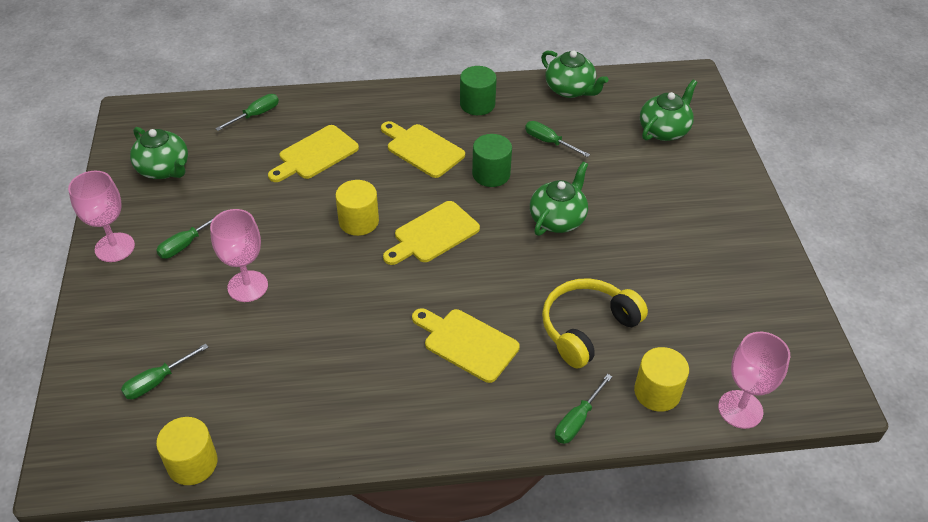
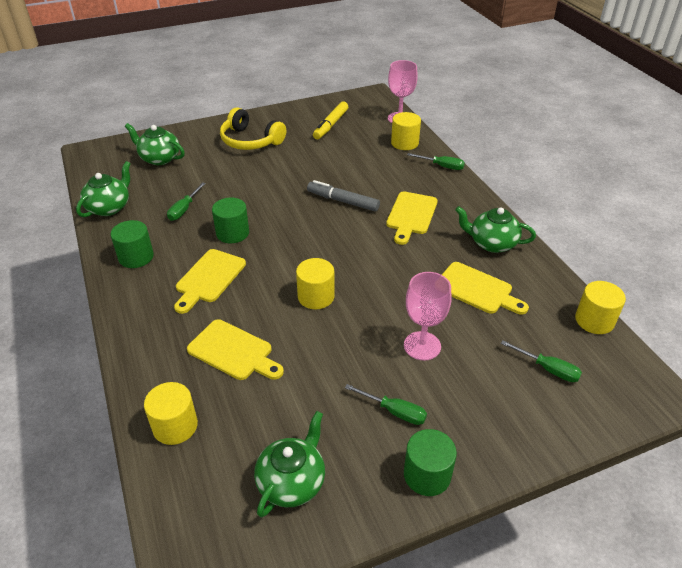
camera: 105 degrees left, 5 degrees down
(114, 247) = (427, 475): pink goblet -> green cylinder
(255, 115) = (175, 426): green screwdriver -> yellow cylinder
(433, 234) = (314, 251): yellow cutting board -> yellow cutting board (477, 289)
(521, 280) = (343, 201): none -> grey marker
(558, 219) = (274, 194): green teapot -> green teapot (492, 243)
(587, 328) = (371, 170): yellow headphones -> yellow headphones (250, 141)
(728, 311) = (331, 125): none -> yellow marker

